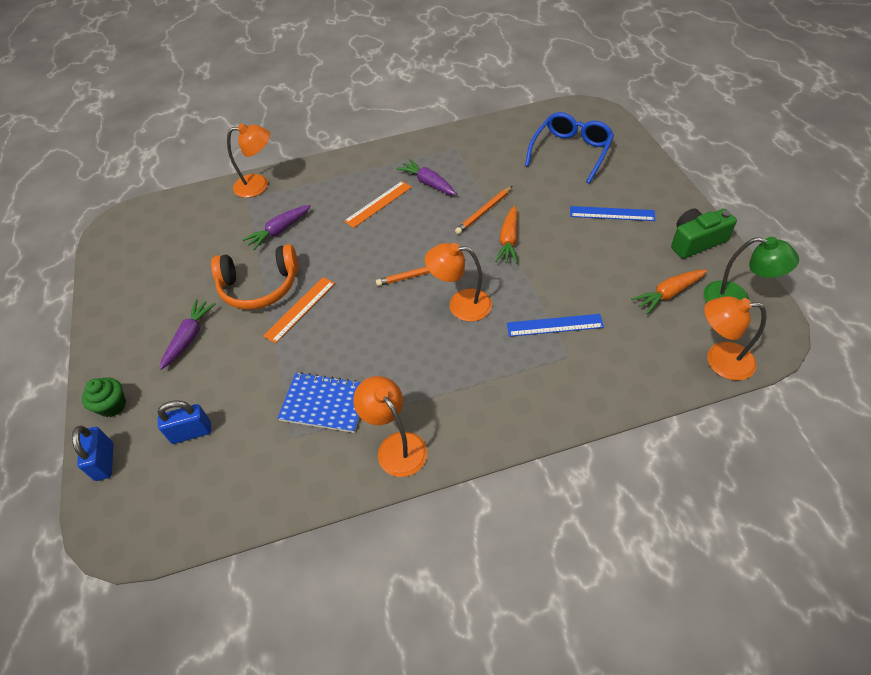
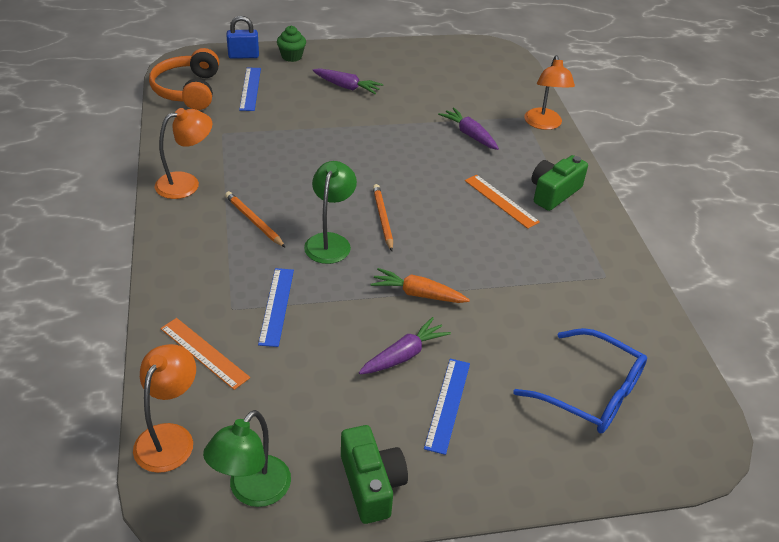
camera: 90 degrees right, 10 degrees down
(191, 432) = (250, 89): blue padlock -> blue ruler
(259, 286) = (395, 121): orange headphones -> orange headphones (188, 90)
(300, 309) = (359, 142): orange ruler -> orange ruler (204, 352)
(325, 403) = (247, 150): blue notebook -> none
(361, 175) = (553, 193): none -> green camera
(428, 183) = (534, 243): purple carrot -> purple carrot (404, 355)
(460, 305) = (330, 241): orange lamp -> green lamp
(484, 212) = (473, 281): orange pencil -> orange pencil (254, 221)
(668, 294) = (287, 420): orange carrot -> none

